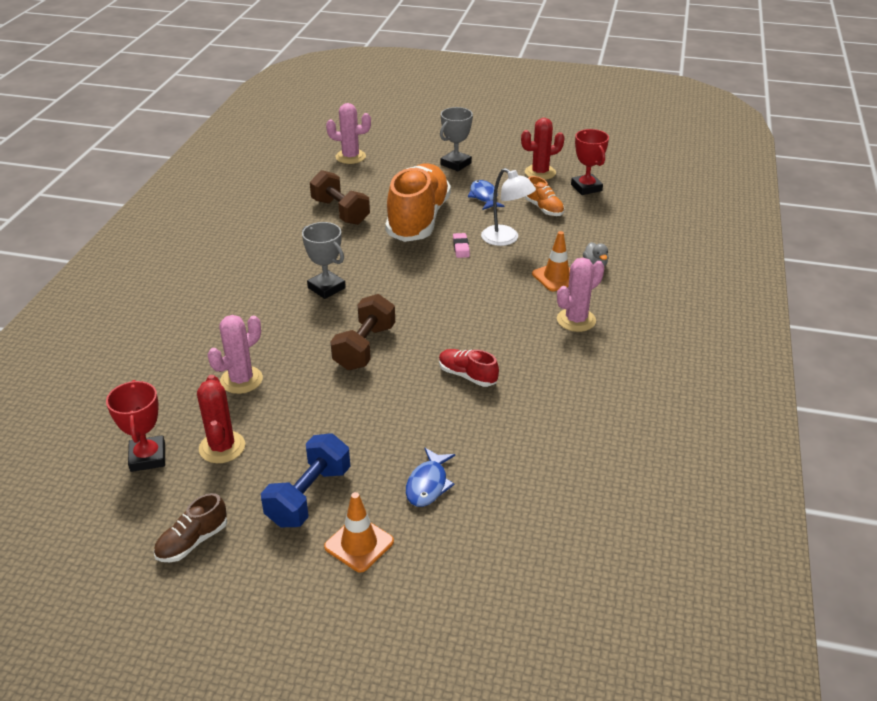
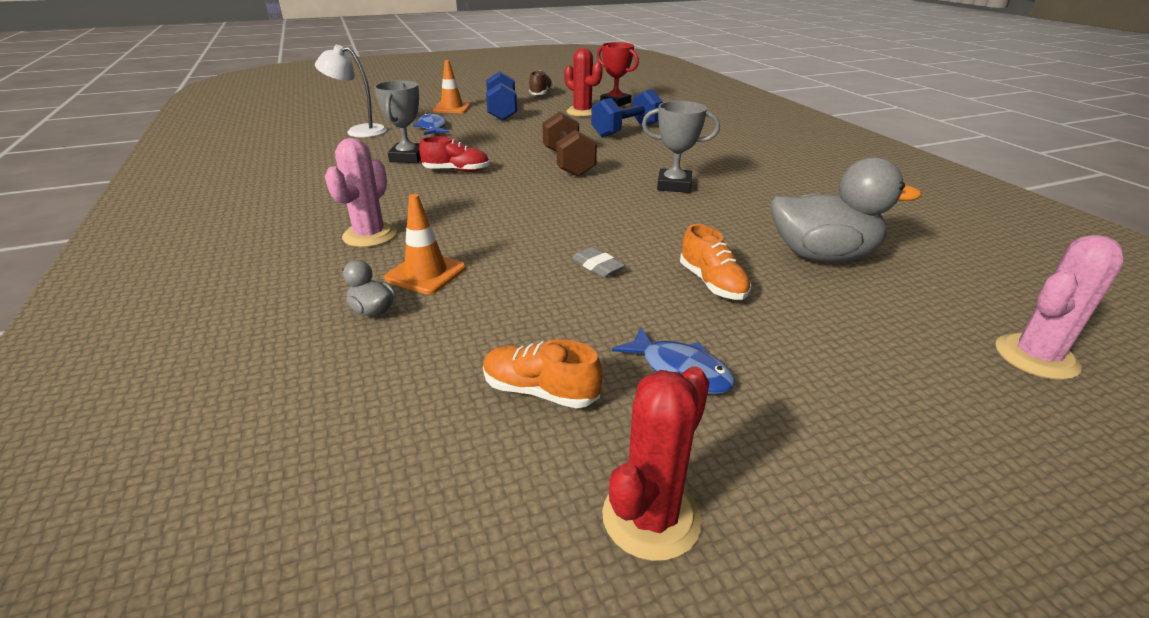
camera: 145 degrees right, 5 degrees down
(241, 380) = (626, 131): pink cactus -> blue dumbbell
(340, 212) = (822, 256): brown dumbbell -> grey duck
(418, 219) = (712, 283): orange shoe -> orange shoe, size x0.44
(456, 164) = (858, 440): grey trophy -> grey trophy (407, 157)
(461, 248) = (597, 266): pink eraser -> grey eraser
(506, 239) = (549, 301): white lamp -> white lamp (359, 131)
(586, 188) = (487, 515): red trophy -> none

